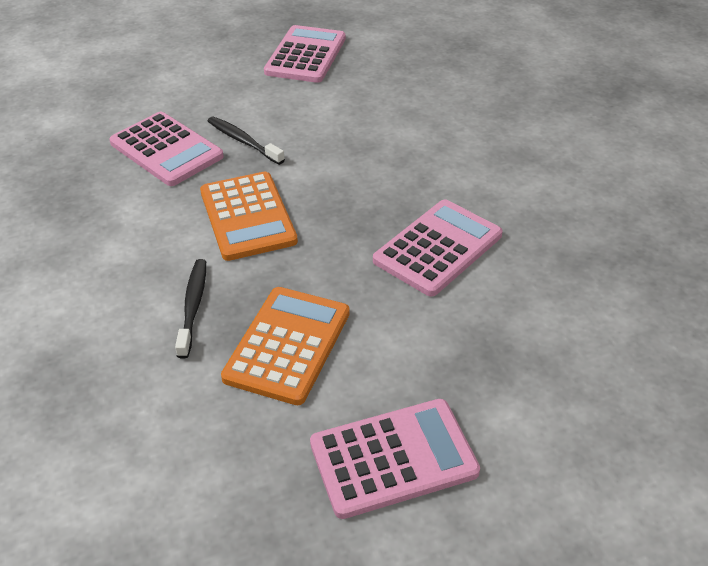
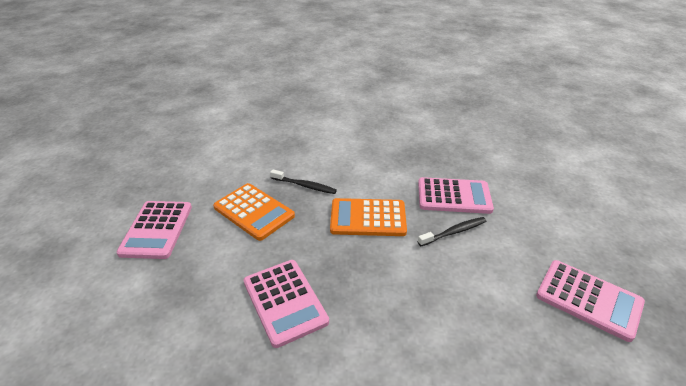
camera: 110 degrees right, 5 degrees down
(166, 150) = (454, 196): pink calculator -> pink calculator turned 150 degrees counterclockwise

